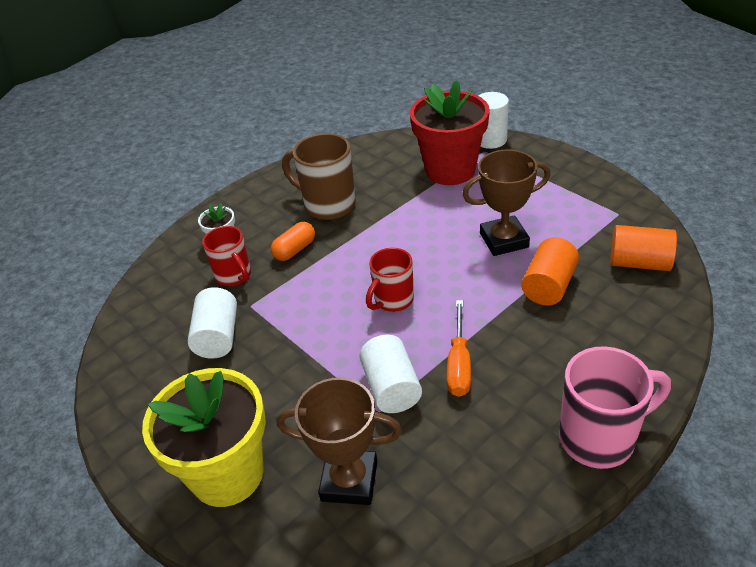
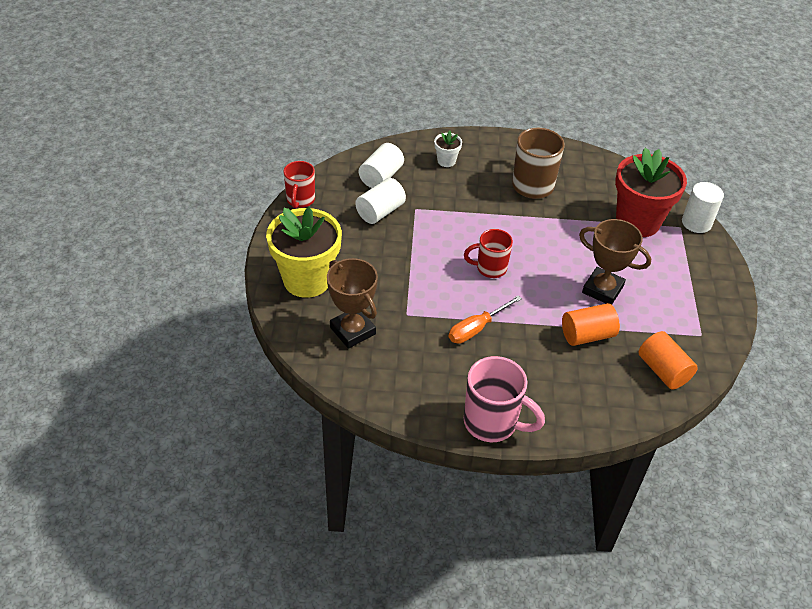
camera: 40 degrees right, 5 degrees up
(234, 276) = (428, 185): red mug -> red mug (300, 200)
(295, 250) = (477, 196): orange capsule -> none
(391, 388) = (427, 309): white cylinder -> white cylinder (381, 177)

